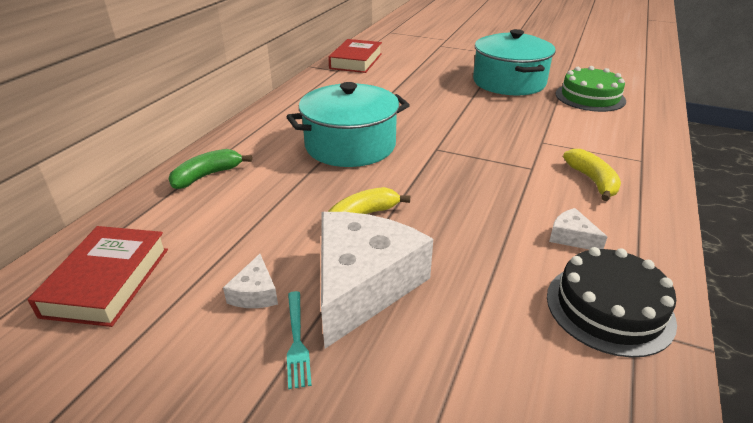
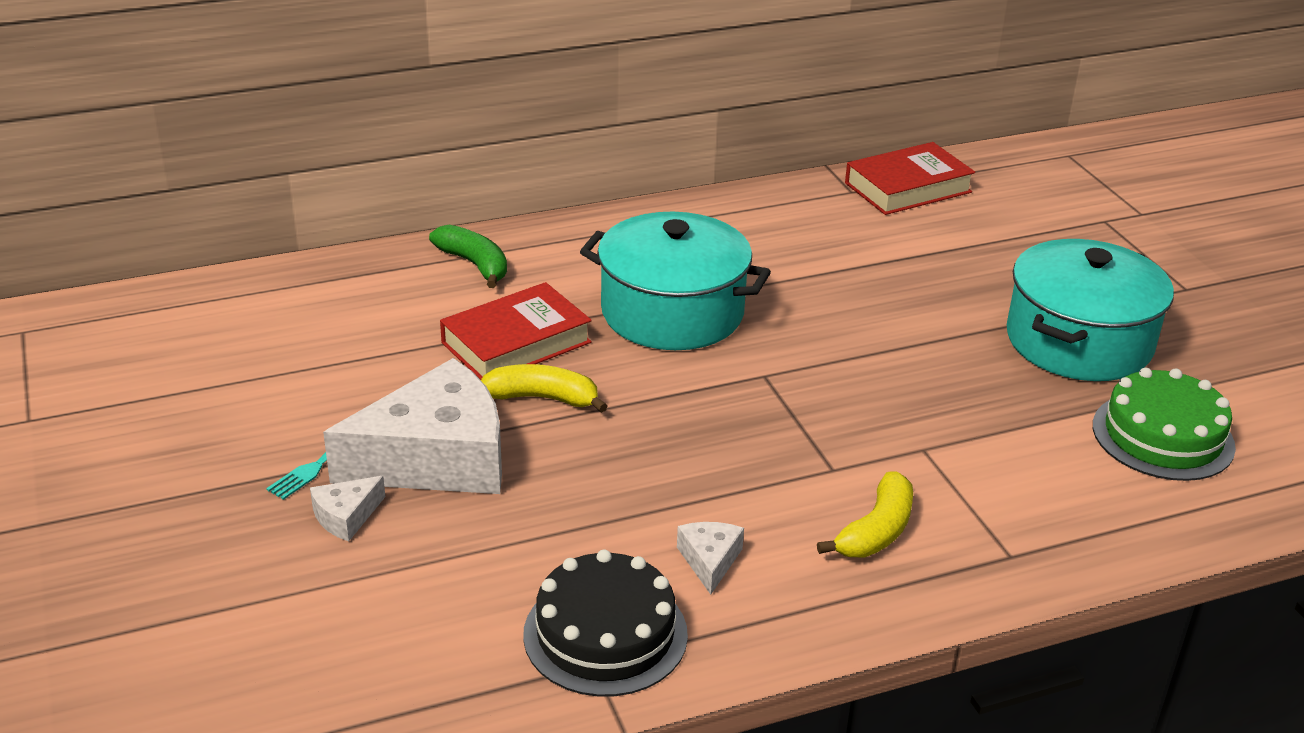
camera: 45 degrees right, 0 degrees up
(107, 281) = (266, 323): red book -> red book (516, 343)
(207, 175) = (475, 264): green banana -> green banana turned 45 degrees clockwise
(255, 293) = (348, 406): white cheese -> white cheese (346, 516)

